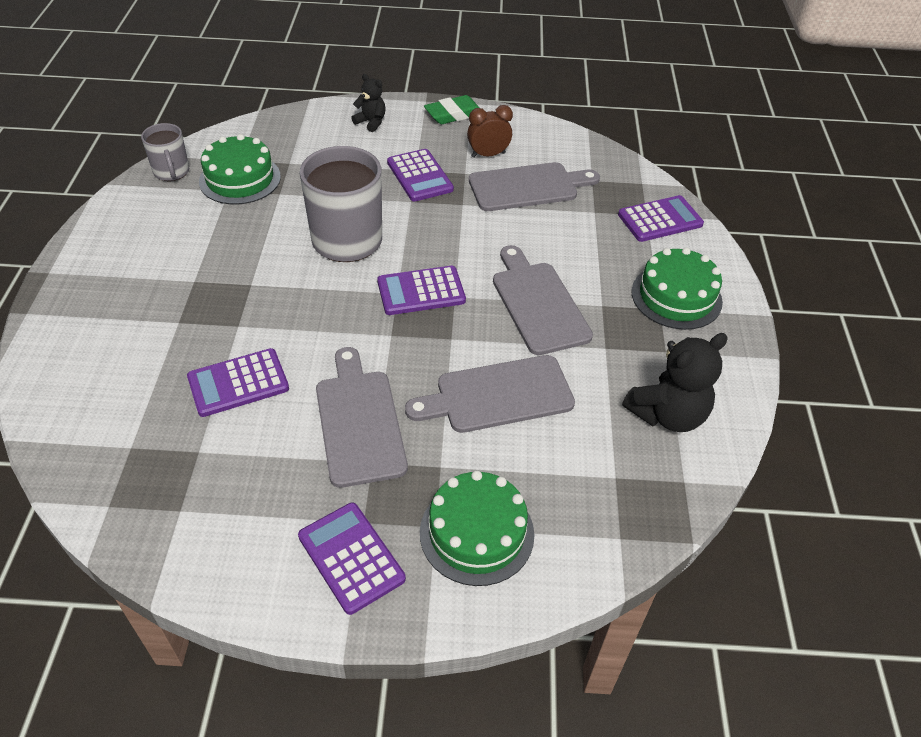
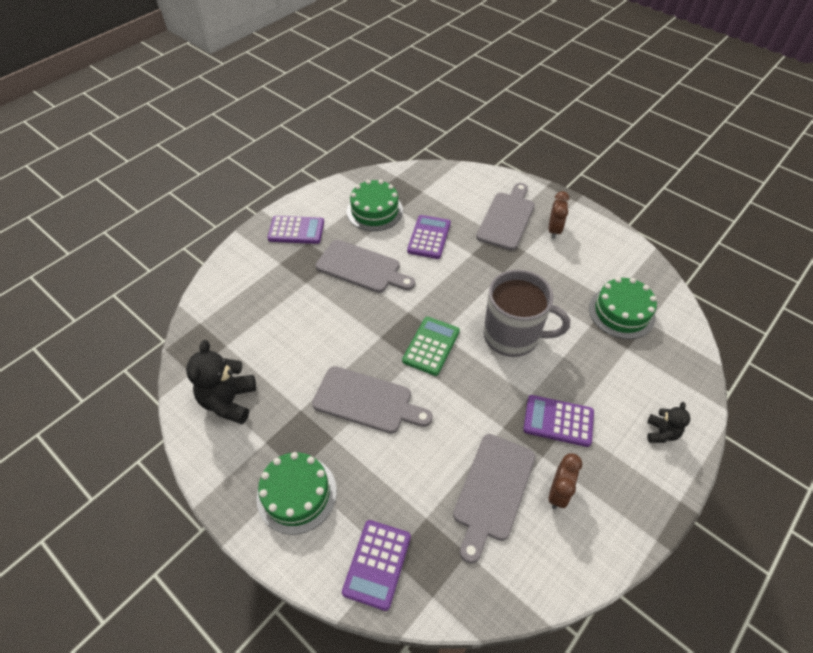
camera: 130 degrees right, 5 degrees up
(131, 270) = (554, 230): none -> brown clock
(172, 172) = (651, 281): grey mug -> none
(371, 122) = (661, 433): black teddy bear -> black teddy bear turned 60 degrees counterclockwise
(421, 291) = (431, 346): purple calculator -> green calculator
(453, 114) = (642, 509): green eraser -> none
(477, 533) = (261, 274): green cake -> green cake (374, 211)
(498, 395) = (321, 332): grey cutting board -> grey cutting board (507, 218)

